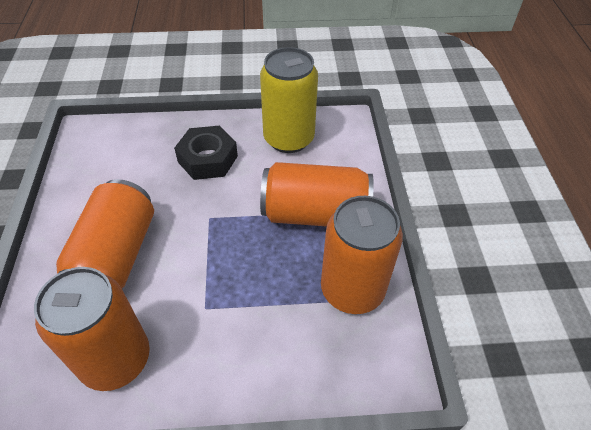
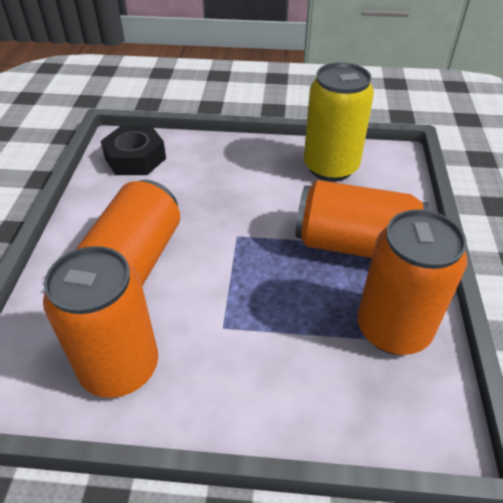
camera: 10 degrees right, 5 degrees down
(208, 159) = (241, 178): black nut -> black nut (135, 158)

